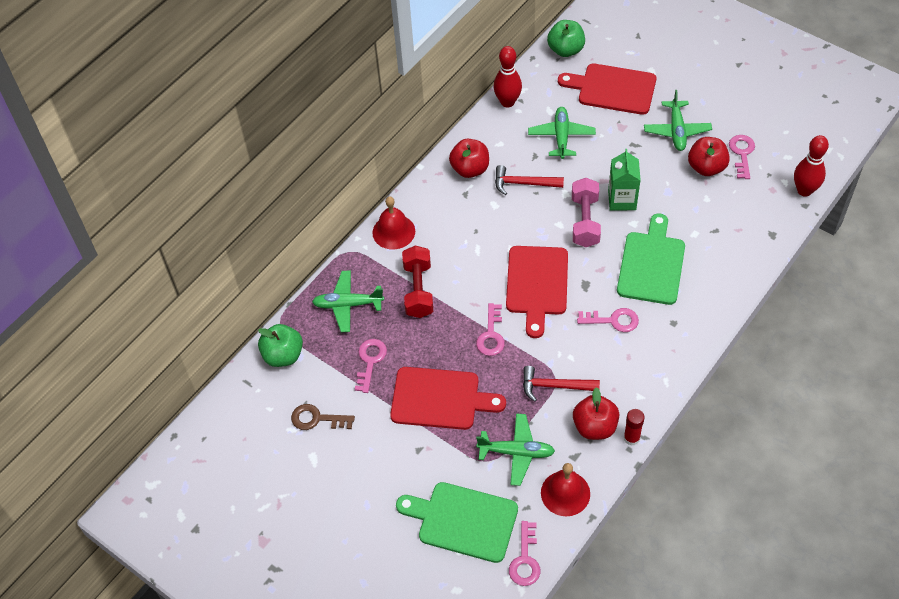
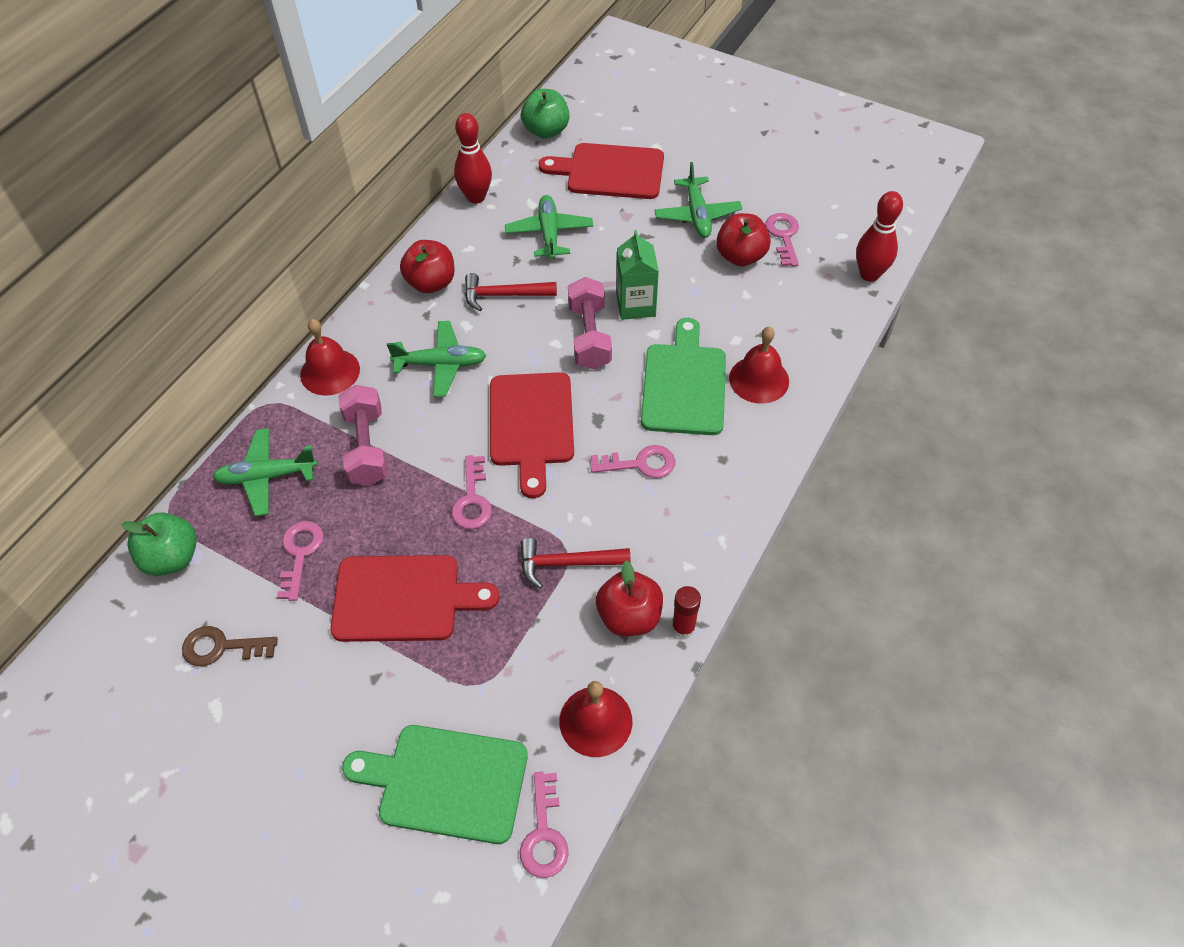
camera: 10 degrees left, 0 degrees up
(418, 290) = (366, 447): red dumbbell -> pink dumbbell
(516, 452) = (519, 667): green plane -> green plane (441, 364)
(708, 265) = (759, 379): none -> red bell

